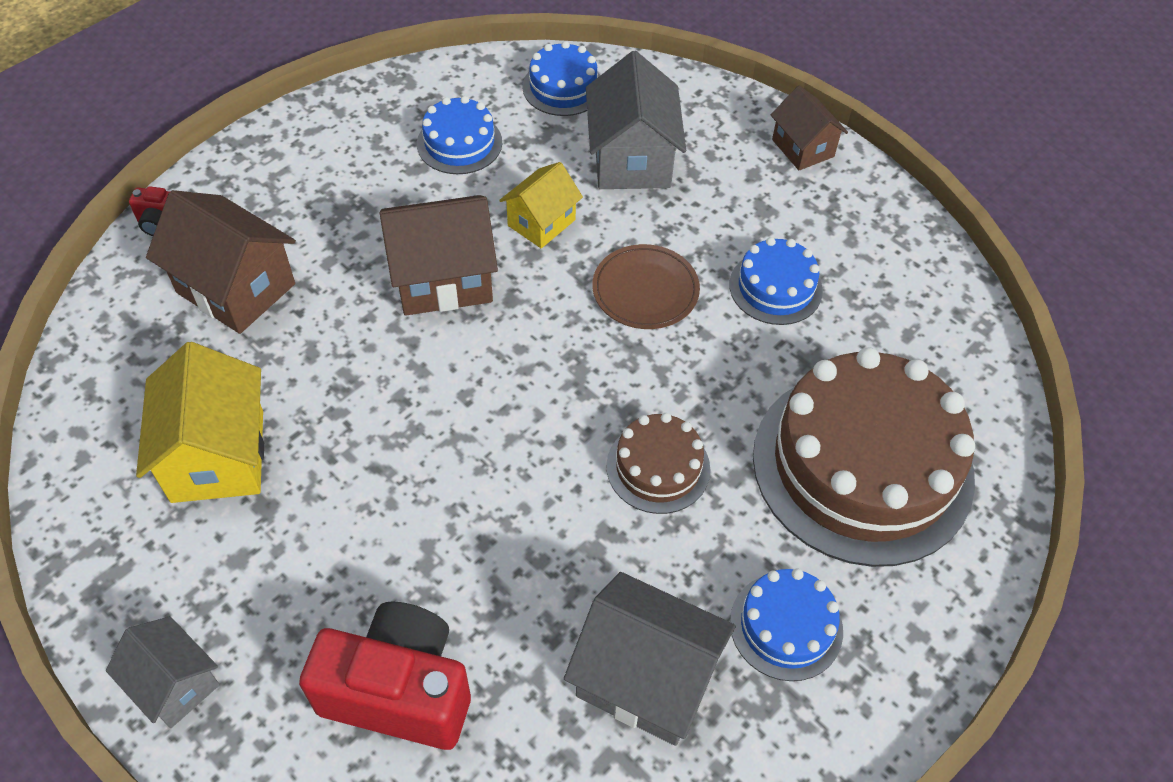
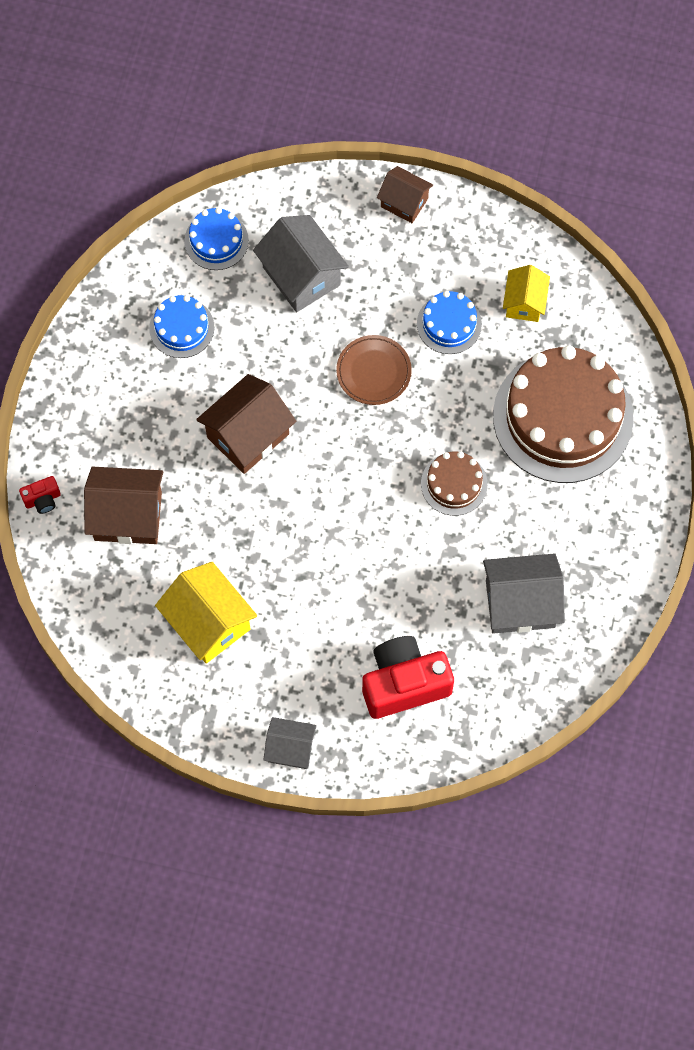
camera: 30 degrees left, 15 degrees up
(541, 222) = (278, 359): yellow house -> yellow house (524, 303)
(786, 626) = (573, 534): blue cake -> none

